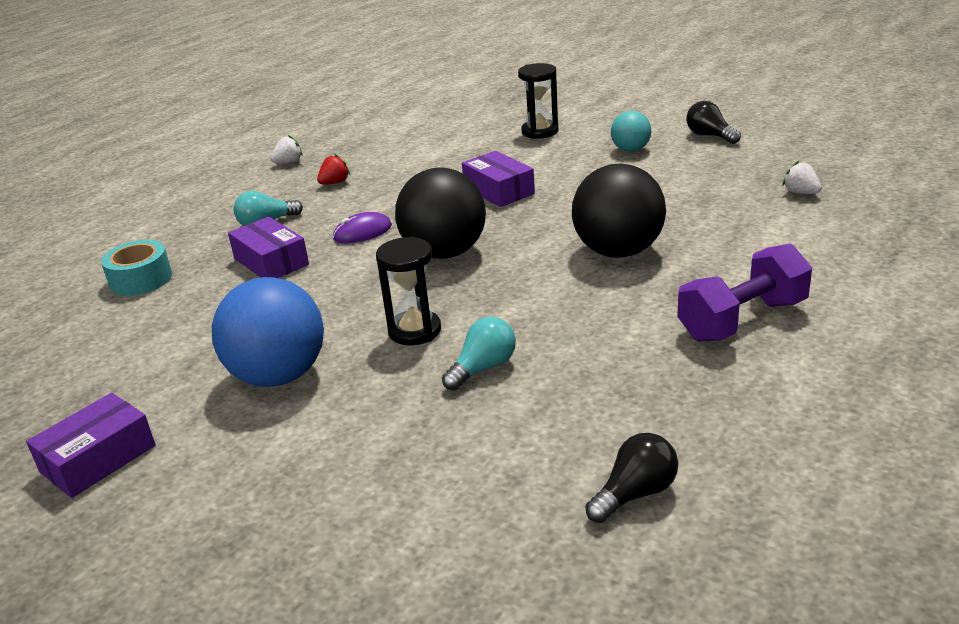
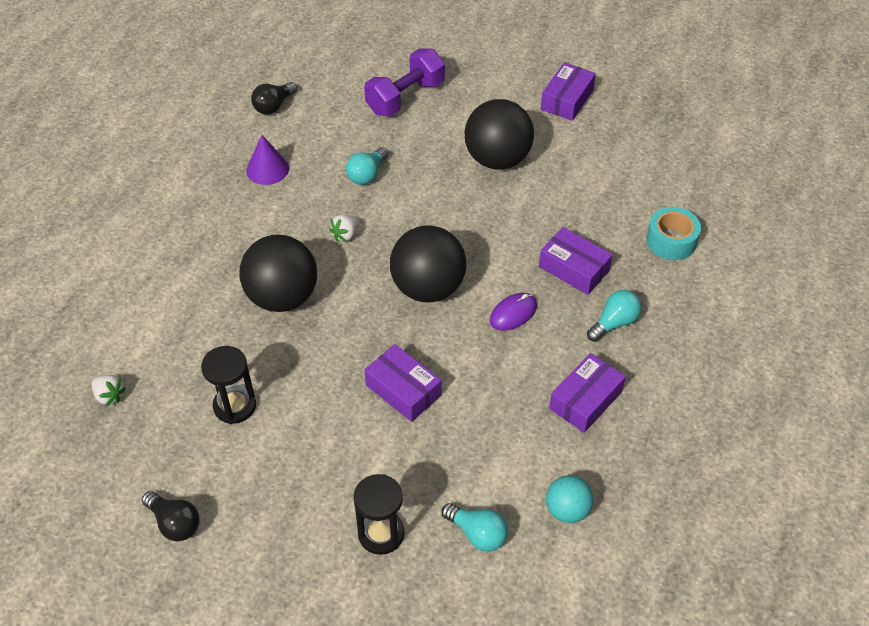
camera: 165 degrees right, 20 degrees up
(279, 376) = (497, 159): blue ball -> black ball
(288, 162) = (666, 444): white strawberry -> white strawberry (346, 235)
(335, 183) = (585, 400): red strawberry -> purple box
(415, 331) = (422, 202): black hourglass -> black hourglass (235, 406)
(465, 131) = (477, 533): none -> turquoise light bulb
(630, 150) = (269, 484): turquoise ball -> turquoise ball (567, 510)
(643, 385) = (267, 169): none -> purple cone
(742, 320) = (198, 226): purple dumbbell -> purple dumbbell (405, 97)

